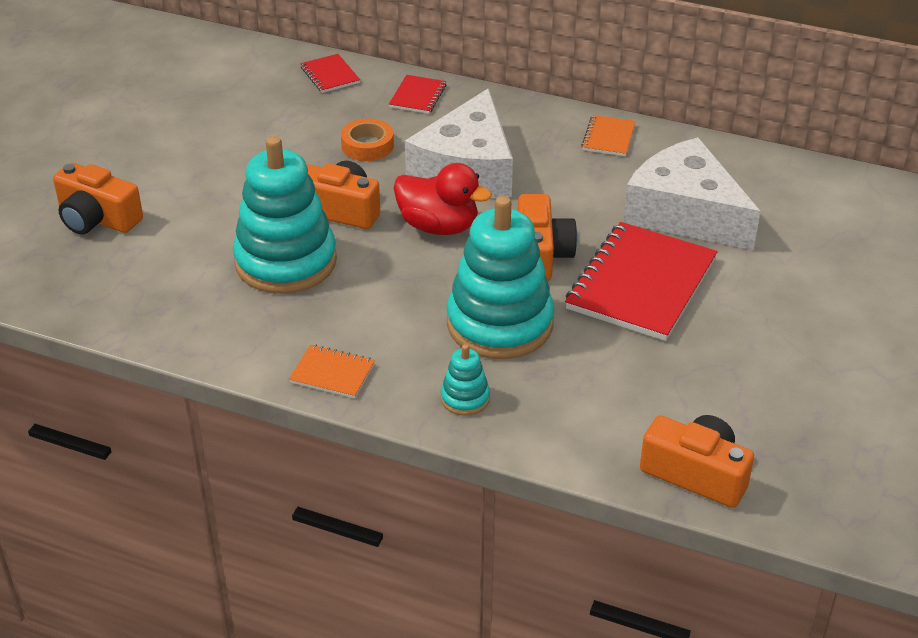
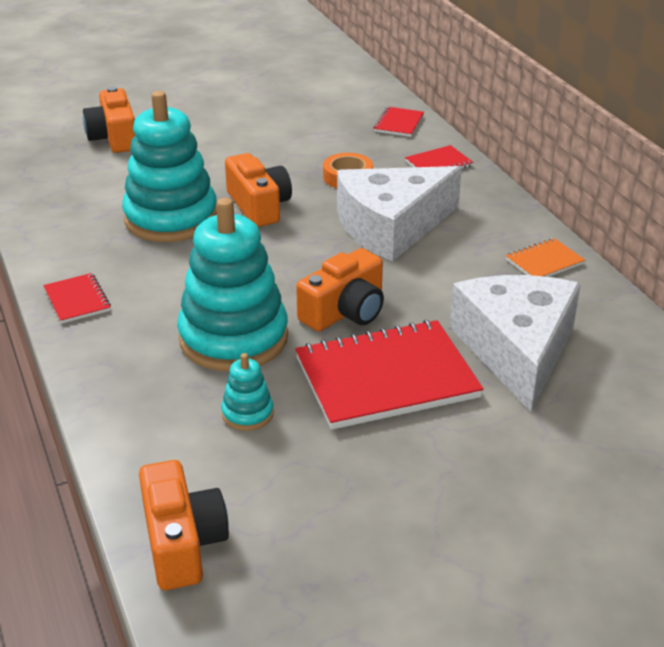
camera: 45 degrees right, 5 degrees down
(332, 373) = (77, 300): orange notebook -> red notebook
(438, 226) = (305, 251): red duck -> none
(465, 398) = (124, 370): turquoise stacking toy -> turquoise stacking toy (247, 414)

